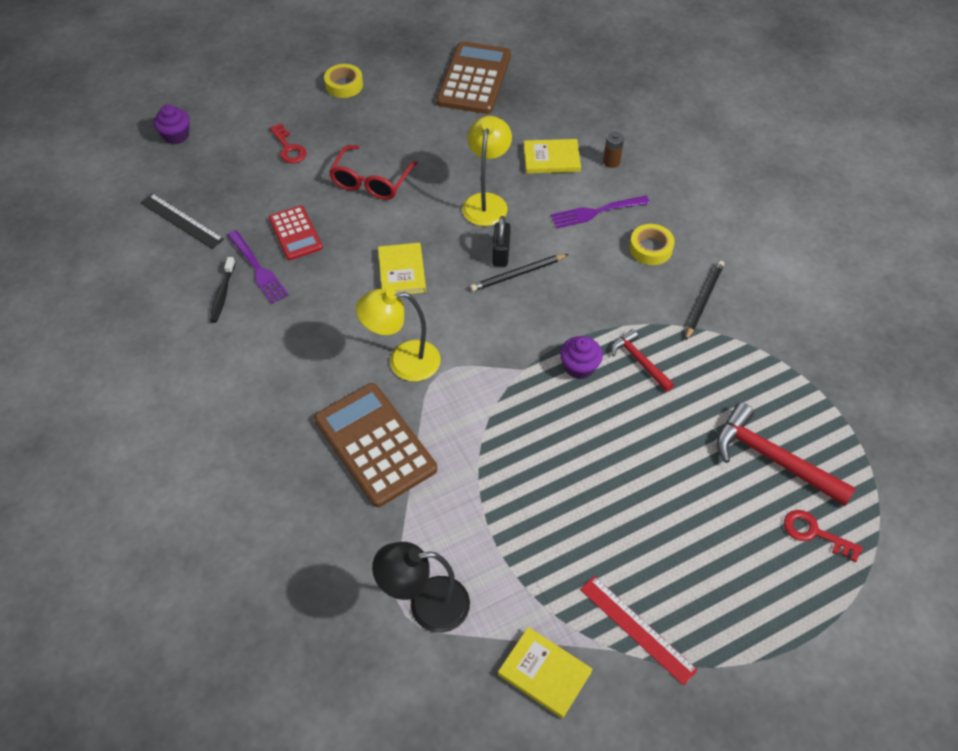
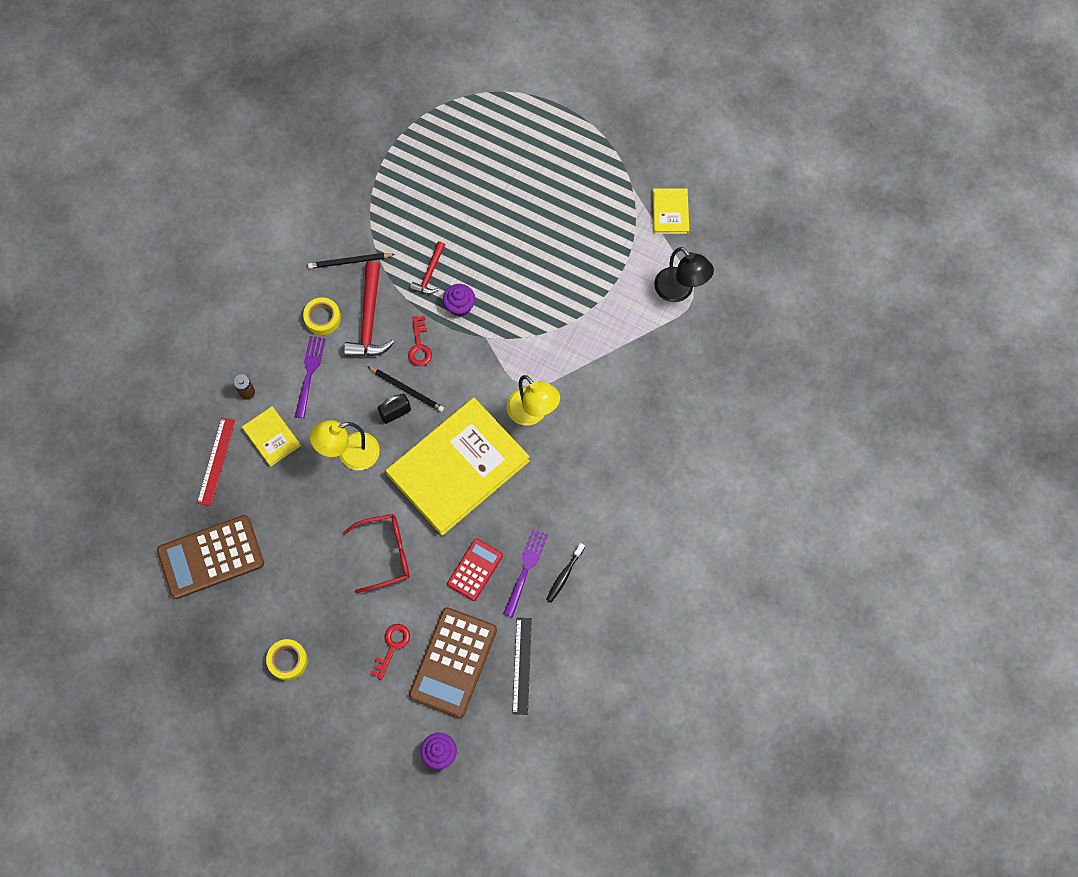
camera: 125 degrees left, 15 degrees up
(222, 294) = (564, 575): black toothbrush -> black toothbrush turned 150 degrees clockwise
(375, 444) = (604, 387): brown calculator -> brown calculator (453, 662)
(402, 271) = (458, 468): yellow book -> yellow book, size x2.31
(596, 212) = (309, 373): purple fork -> purple fork turned 120 degrees counterclockwise
(637, 629) = (612, 183): red ruler -> red ruler (216, 461)
(772, 459) = (452, 167): red hammer -> red hammer (369, 320)
(814, 533) = (489, 126): red key -> red key (419, 346)

